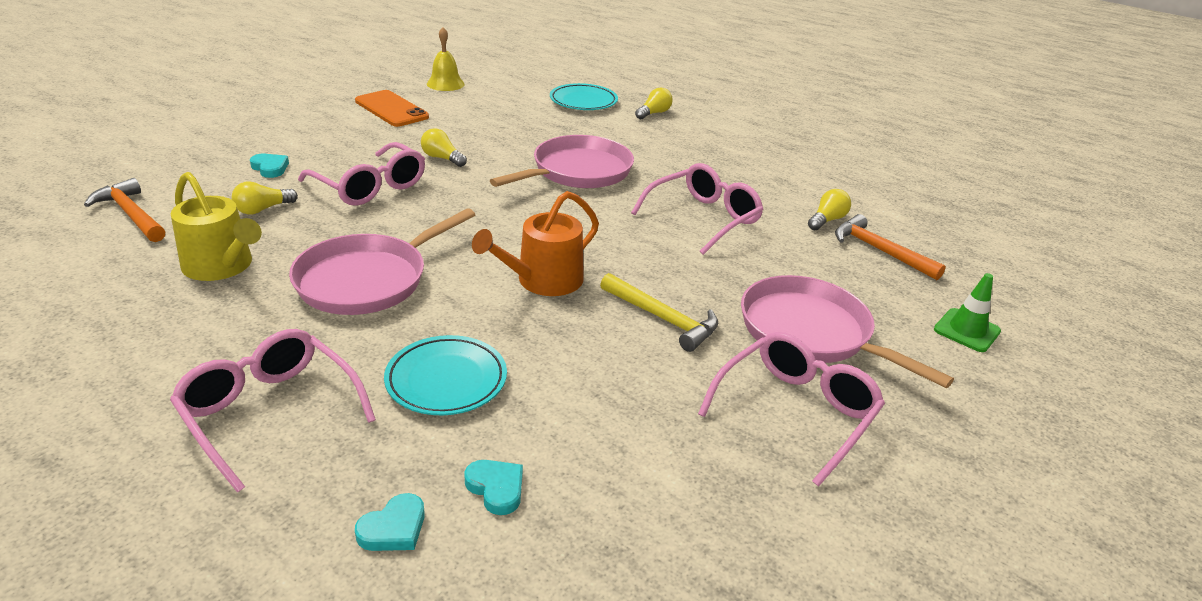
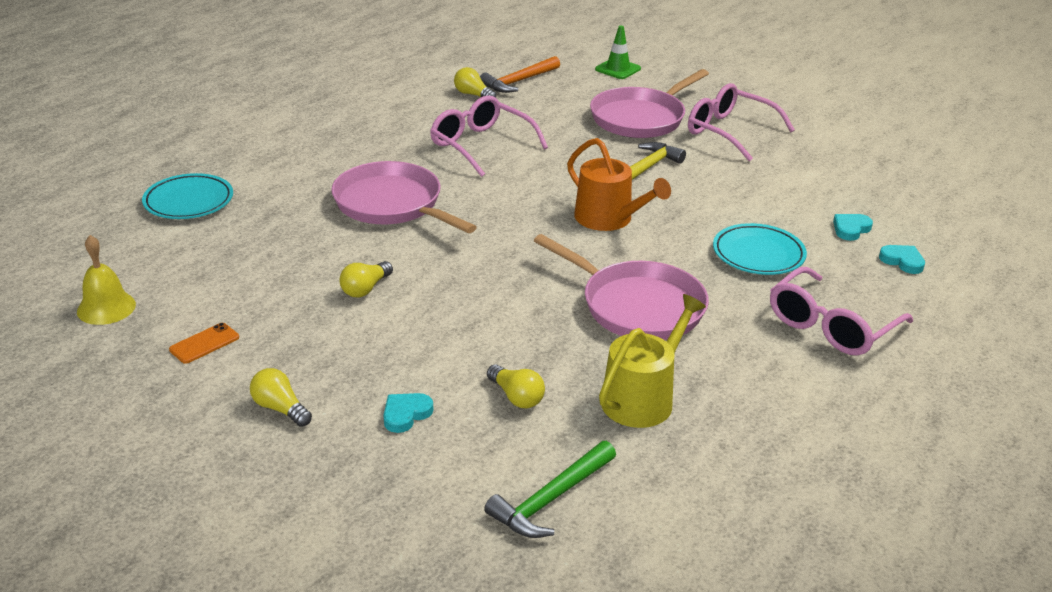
camera: 90 degrees left, 0 degrees up
(131, 214) = (551, 499): orange hammer -> green hammer
(370, 187) = (447, 329): pink glasses -> none
(391, 109) = (204, 343): orange phone -> orange phone, size x0.55
(654, 113) = (231, 159): yellow light bulb -> yellow light bulb (280, 408)

